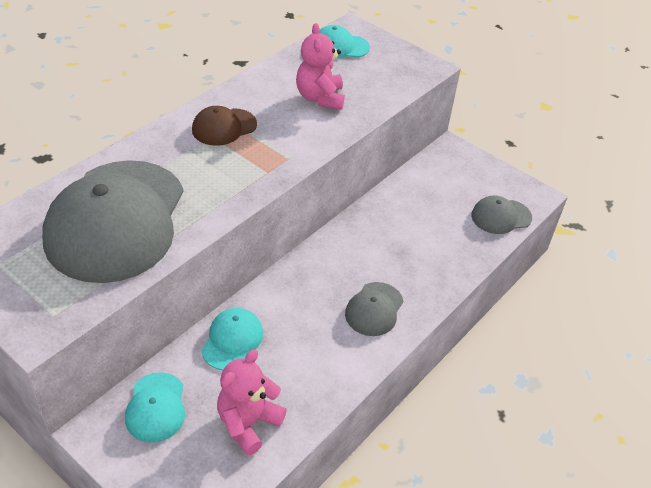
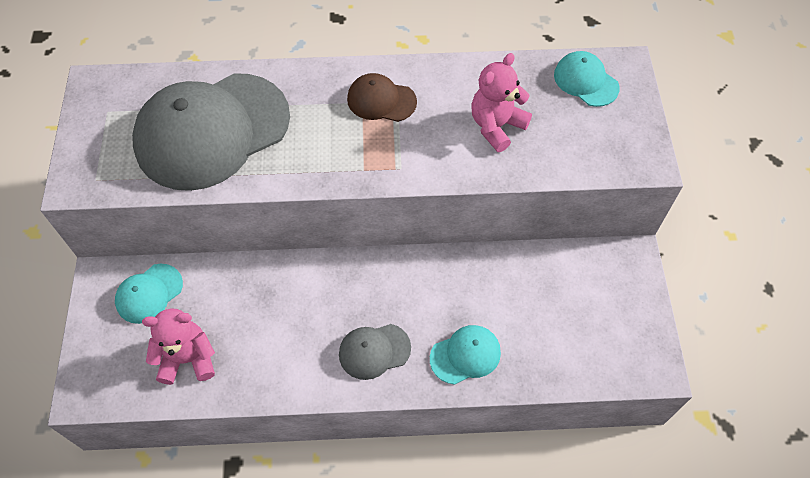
camera: 50 degrees right, 15 degrees up
(232, 340) = (247, 286): turquoise cap -> turquoise cap (465, 355)
(501, 216) = (591, 362): grey cap -> none

